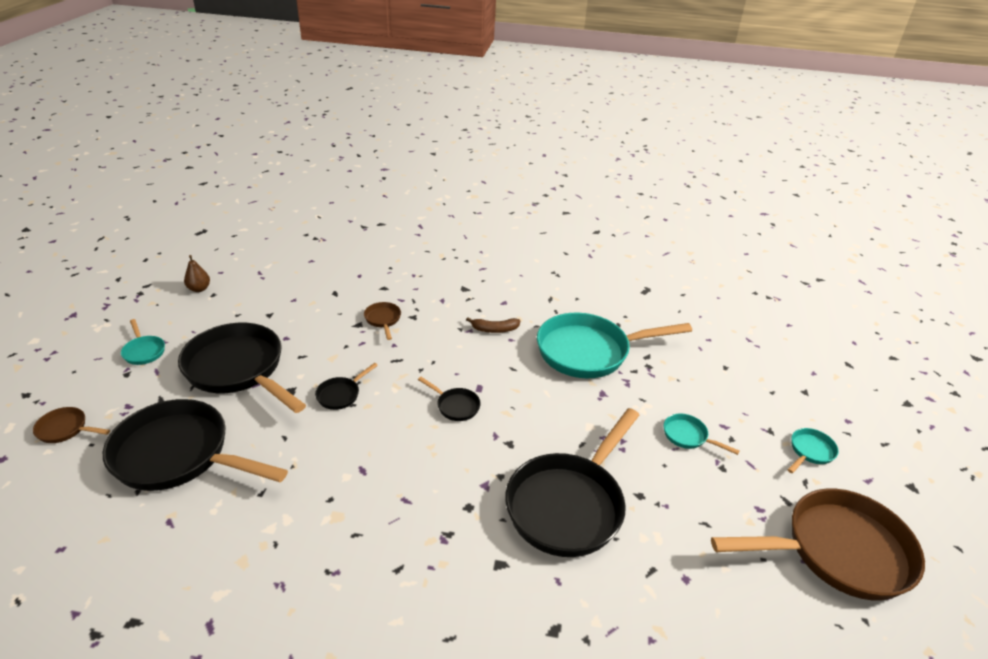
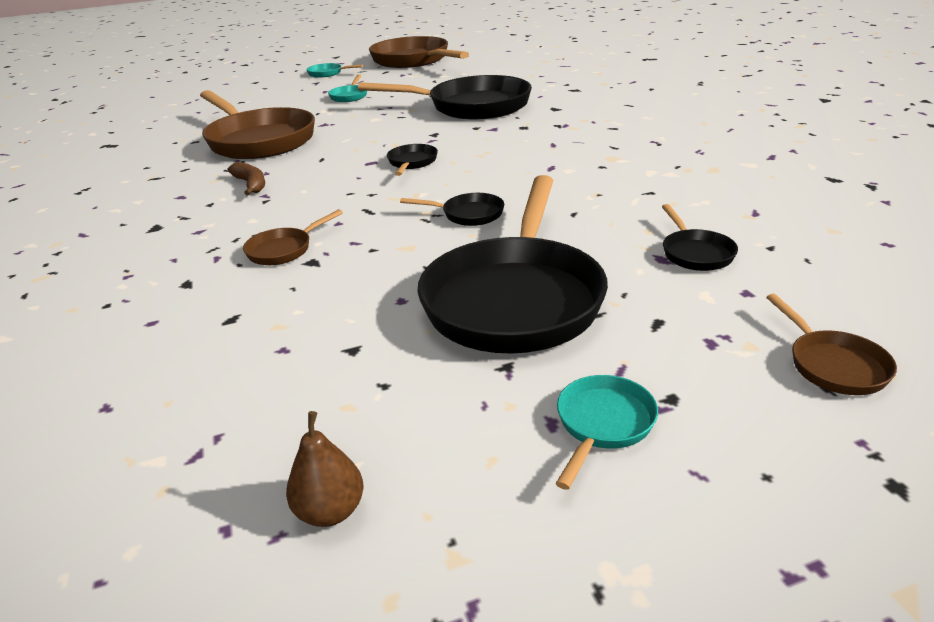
camera: 115 degrees left, 5 degrees down
(179, 455) = (695, 253): black pan -> black pan, size x0.42
(589, 351) = (258, 140): turquoise pan -> brown pan

